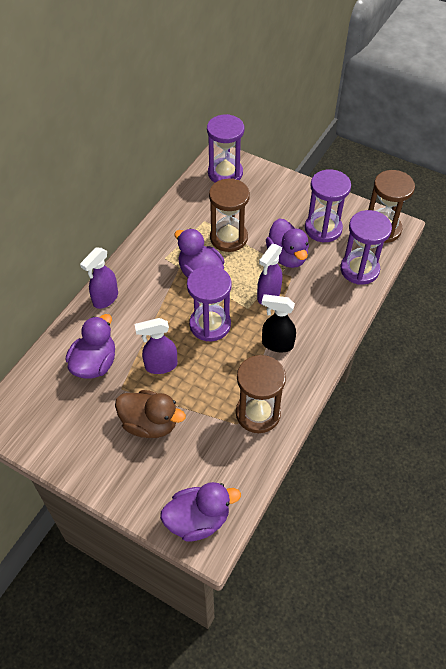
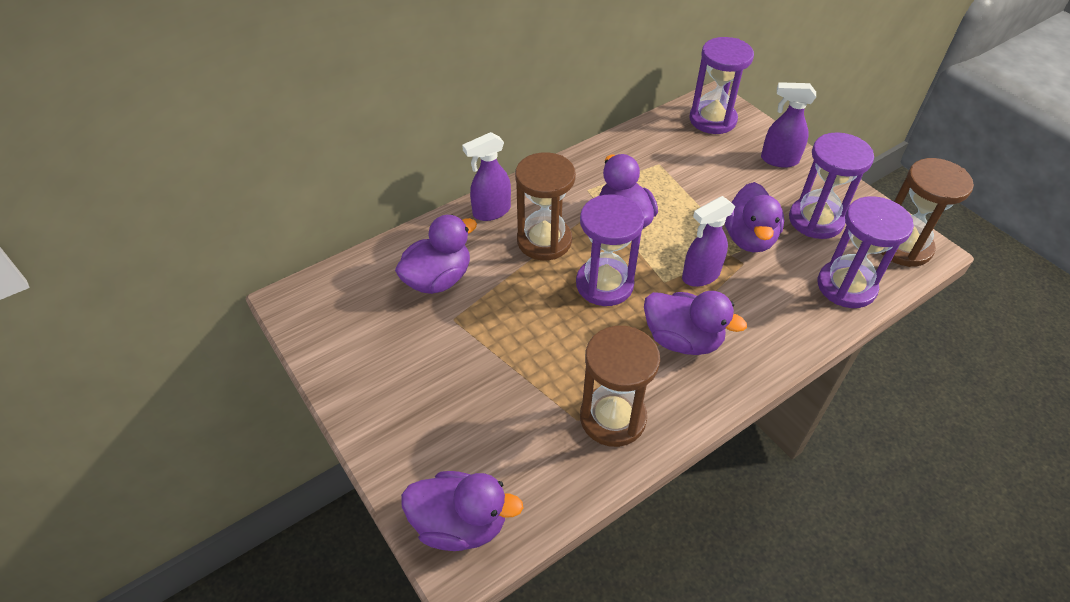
camera: 25 degrees right, 5 degrees down
(150, 423) = (465, 374): brown duck -> none
(160, 366) = (516, 310): purple spray bottle -> purple spray bottle (778, 160)
(228, 238) = (680, 192): brown hourglass -> brown hourglass (544, 241)
(277, 344) = (682, 339): black spray bottle -> purple duck

